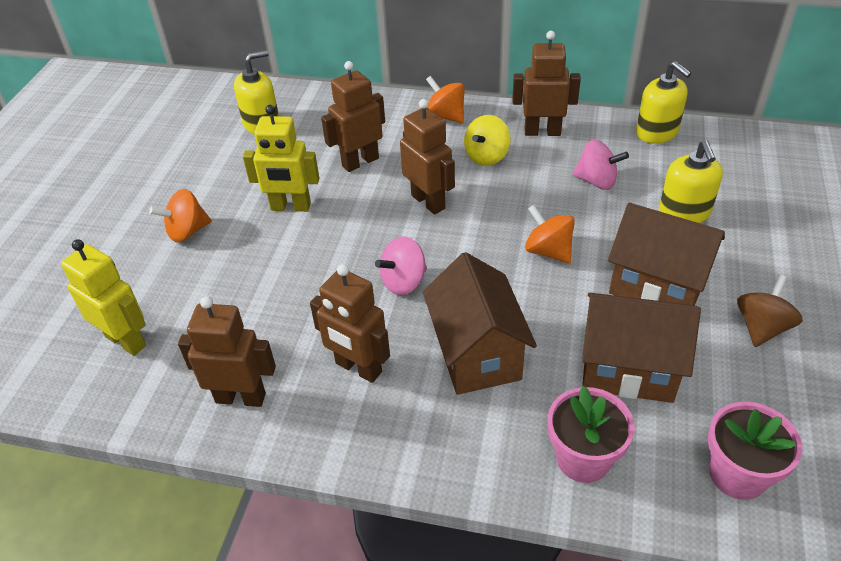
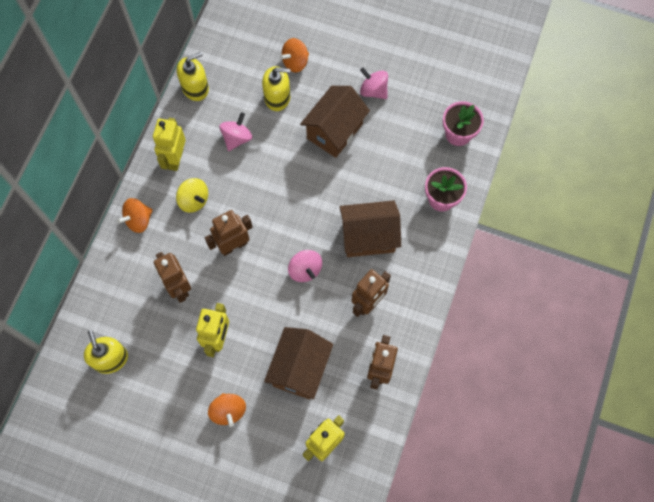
camera: 85 degrees left, 25 degrees up
(542, 132) = (175, 159): brown robot -> yellow robot
(548, 251) = (295, 182): orange spinning top -> orange spinning top (295, 62)
(628, 369) = (390, 163): brown house -> brown house (300, 369)
(761, 327) = (373, 90): brown spinning top -> pink spinning top

